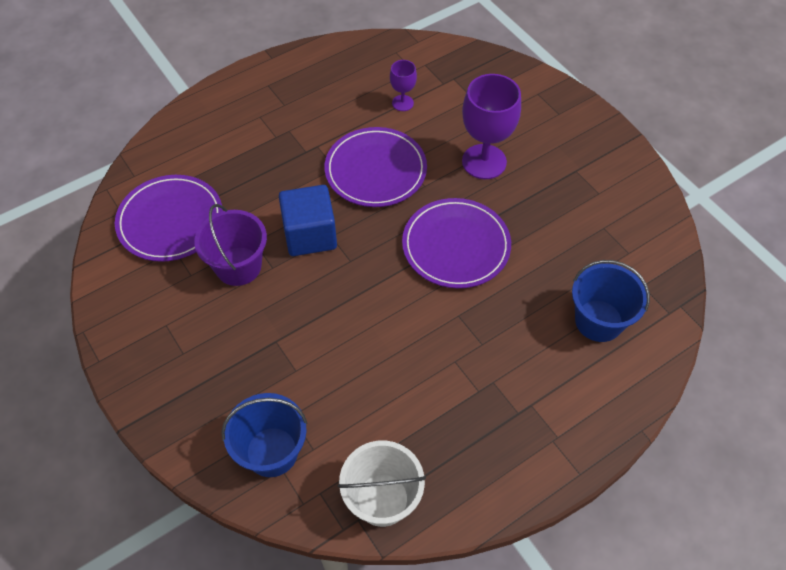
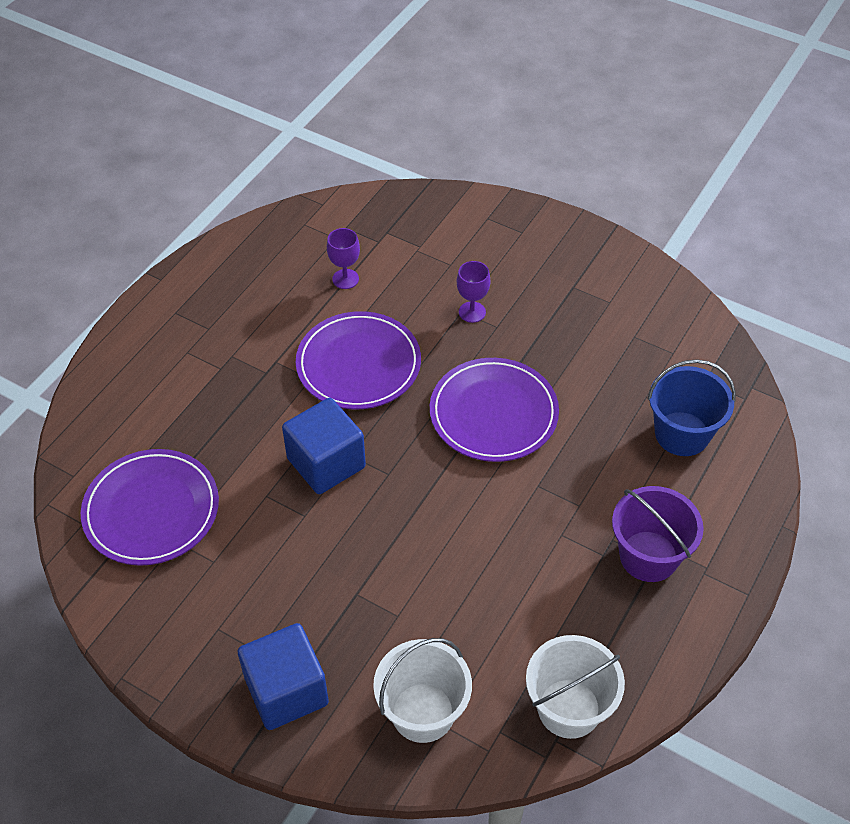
camera: 25 degrees left, 5 degrees down
(185, 391) = (286, 691): none -> blue cube
(238, 266) = (264, 529): purple bucket -> purple bucket (648, 556)
(272, 452) = (423, 712): blue bucket -> white bucket
(484, 162) = (472, 312): purple goblet -> purple goblet, size x0.51

